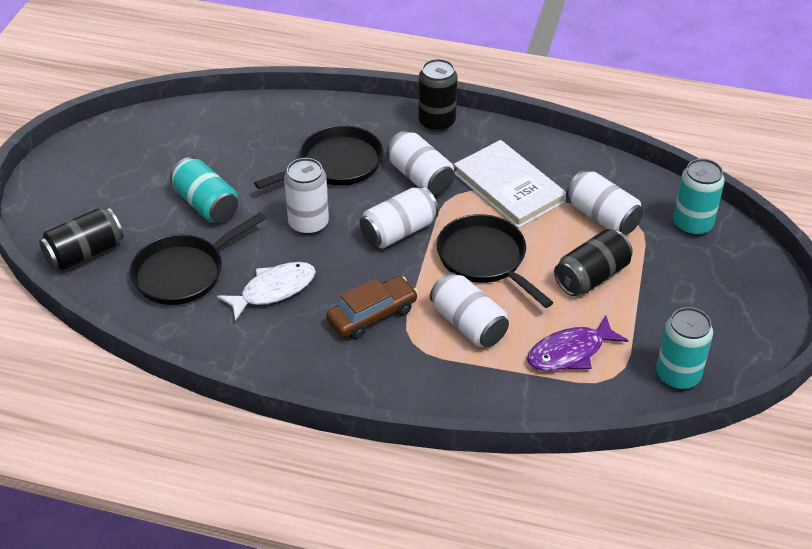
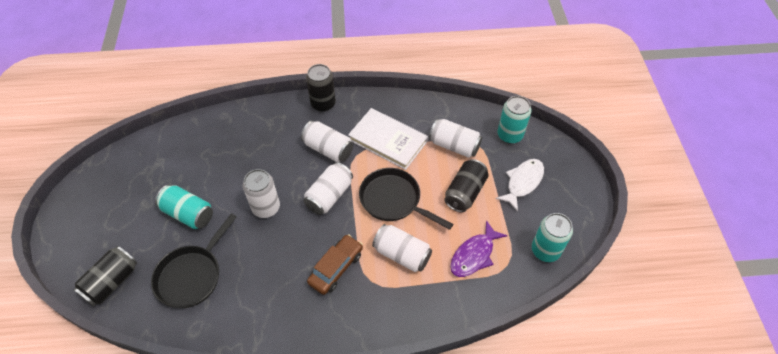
camera: 20 degrees left, 10 degrees up
(273, 290) = (261, 269): white fish -> white fish (523, 182)
(336, 164) = (268, 155): black pan -> none

